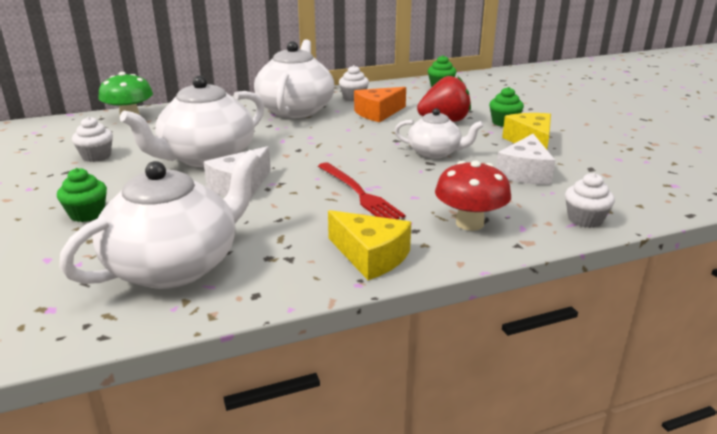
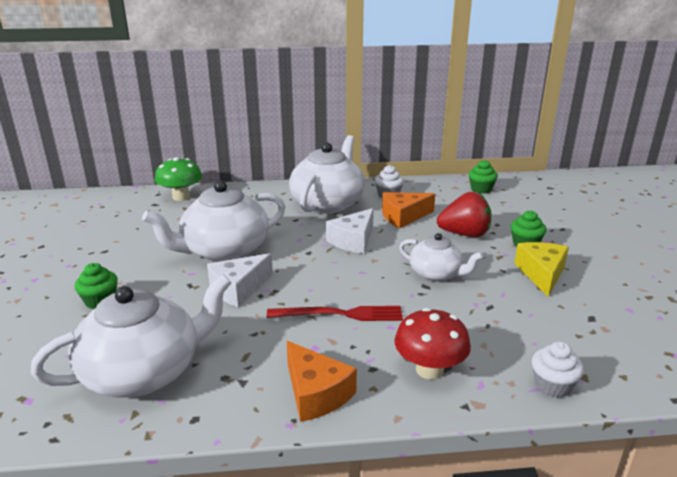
camera: 15 degrees right, 0 degrees up
(96, 156) = (135, 237): white cupcake -> none
(359, 193) = (340, 314): red fork -> red fork turned 75 degrees counterclockwise
(370, 256) = (316, 393): yellow cheese -> orange cheese
(525, 173) = (517, 313): white cheese -> white cheese (353, 240)

